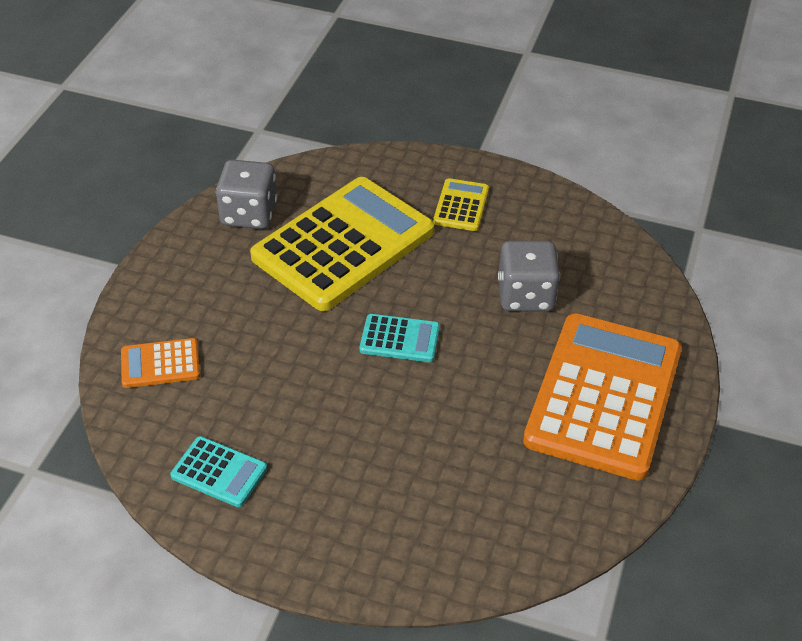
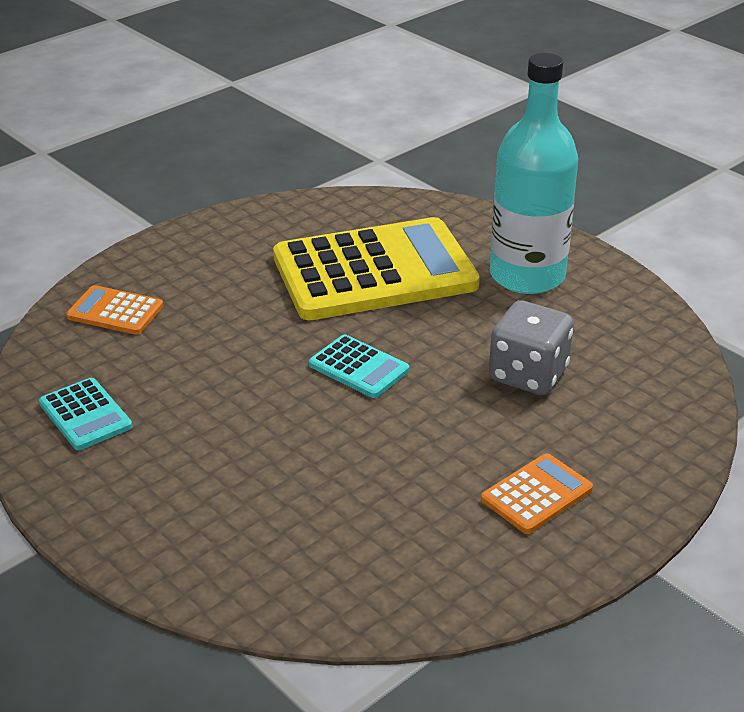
camera: 30 degrees right, 10 degrees down
(249, 214) = (305, 221): grey dice -> none
(461, 205) = (527, 276): yellow calculator -> turquoise bottle
(603, 396) = (536, 494): orange calculator -> orange calculator, size x0.43

